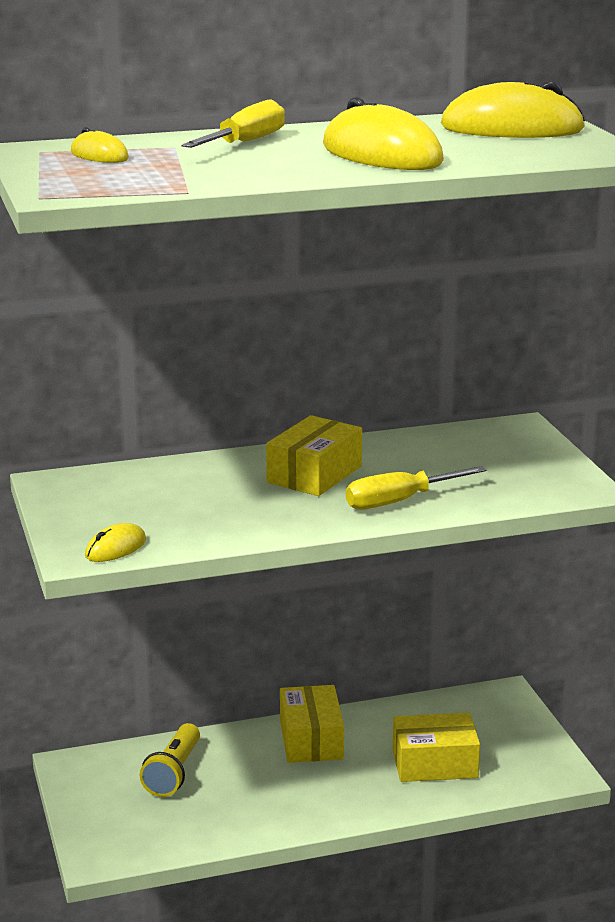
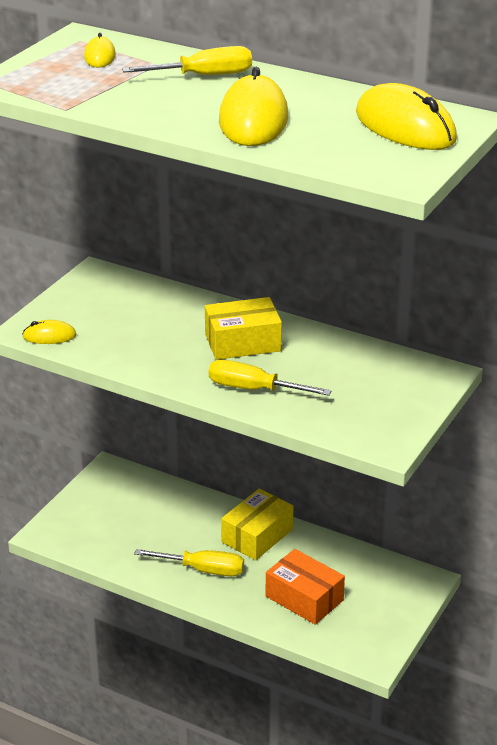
camera: 45 degrees right, 10 degrees up
(173, 773) = (152, 509): yellow flashlight -> none
(309, 794) = (202, 570): none -> yellow screwdriver
(434, 763) = (304, 598): yellow box -> orange box

